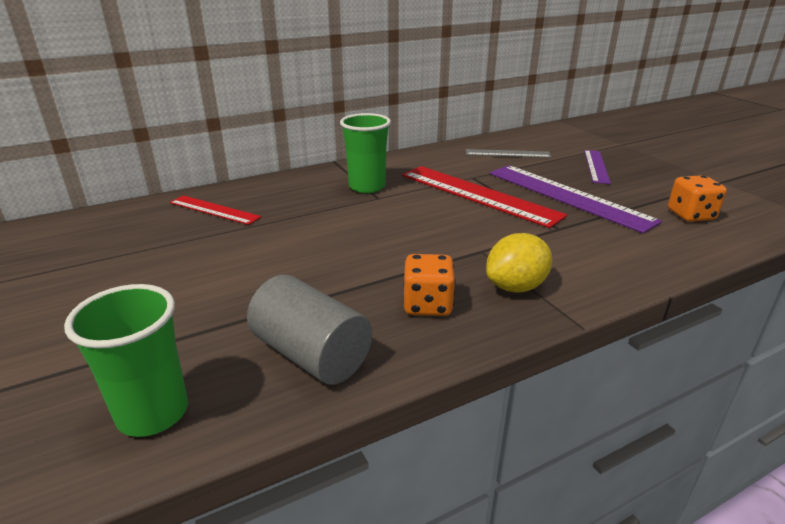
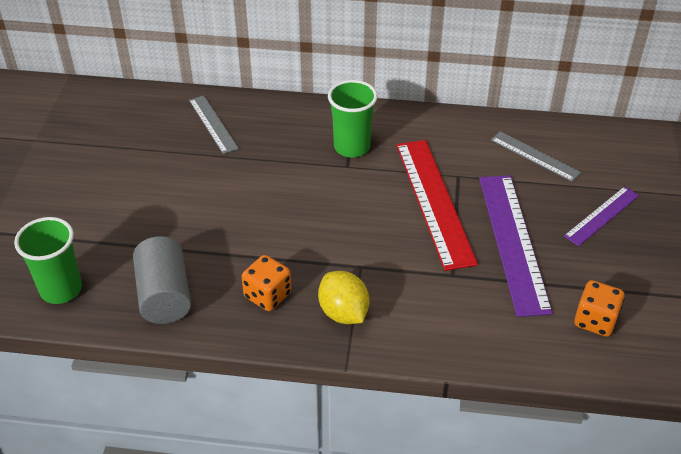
camera: 35 degrees right, 15 degrees up
(214, 210) = (213, 124): red ruler -> grey ruler
(516, 287) = (343, 312): yellow lemon -> yellow lemon turned 60 degrees clockwise

